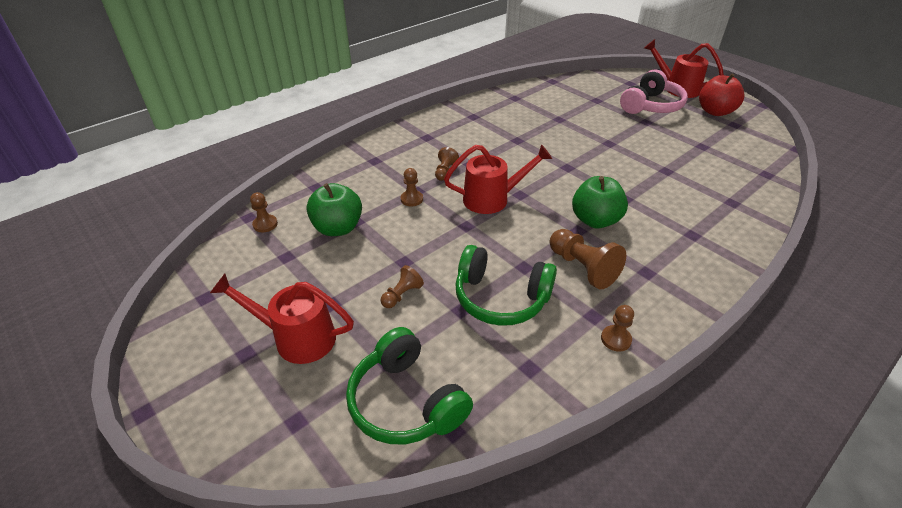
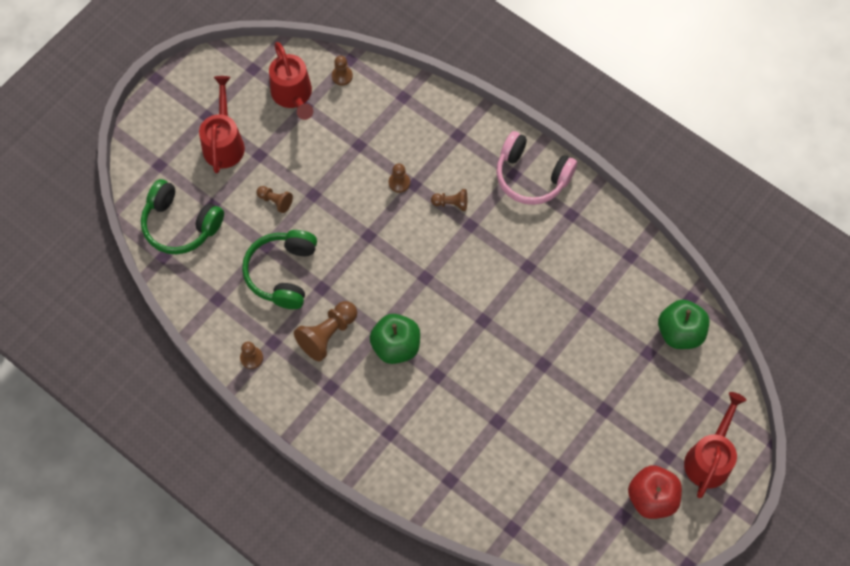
camera: 80 degrees right, 25 degrees up
(338, 228) = (347, 133): green apple -> green apple (680, 332)
(406, 401) = (181, 224): green headphones -> green headphones turned 105 degrees counterclockwise
(493, 199) = (413, 253): red watering can -> red watering can (293, 96)
(651, 106) = (648, 419): pink headphones -> pink headphones (531, 176)

